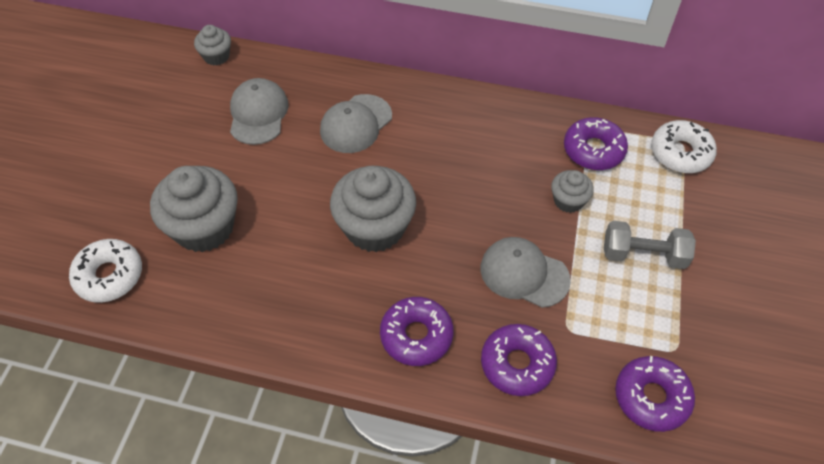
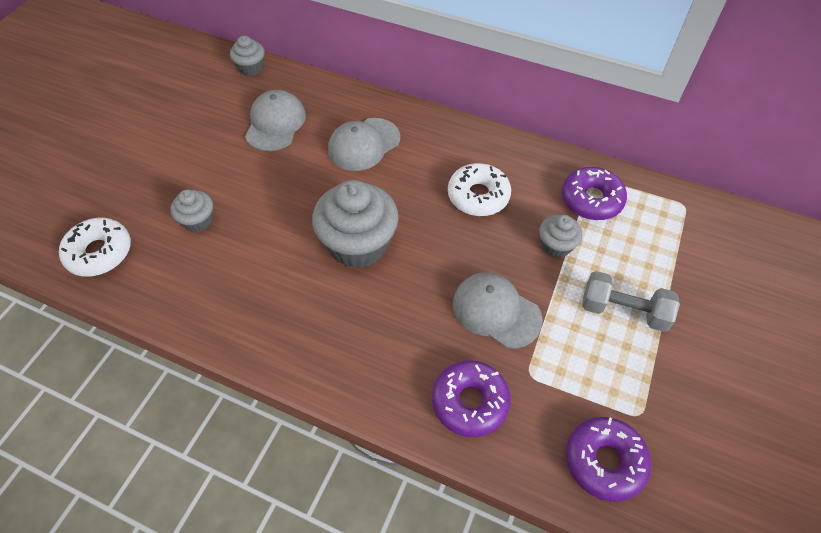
camera: 10 degrees right, 0 degrees up
(204, 227) = (198, 221): grey cupcake -> grey cupcake, size x0.51
(416, 336) = (374, 356): purple donut -> none
(680, 153) = (681, 214): white donut -> white donut (478, 196)

